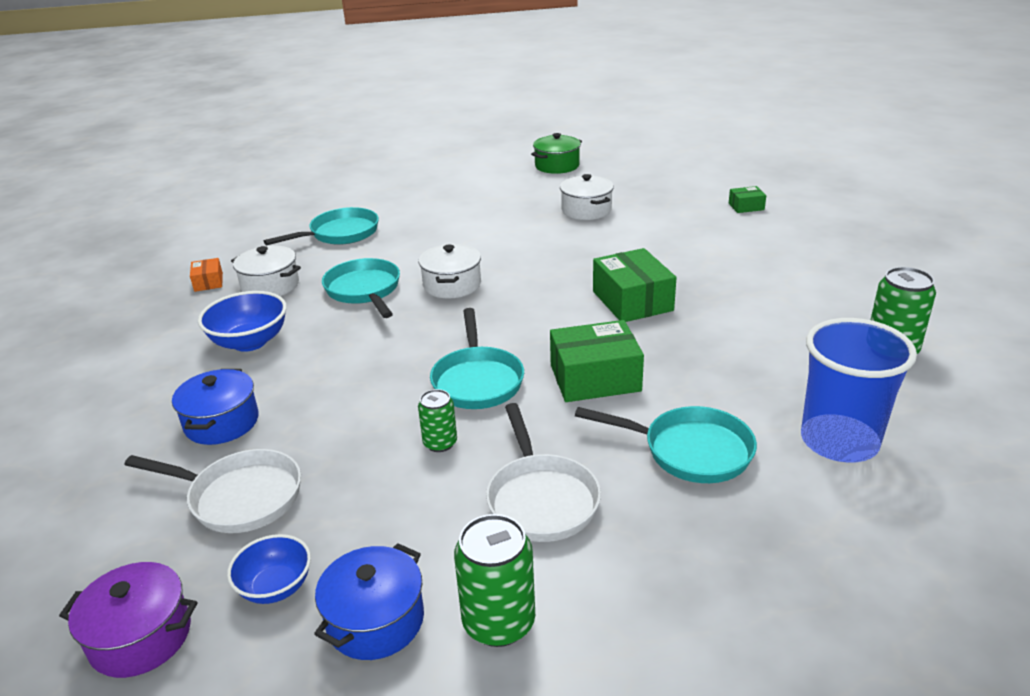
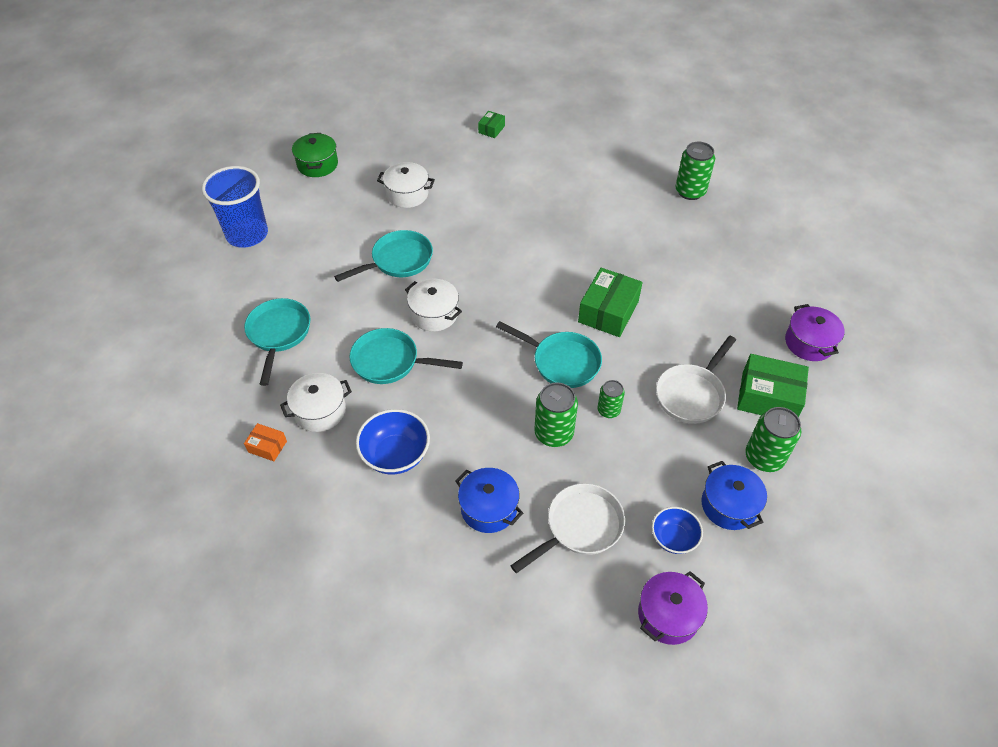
camera: 55 degrees left, 20 degrees up
(365, 419) = (553, 433): none -> green can
(541, 499) = (691, 394): white pan -> white pan turned 105 degrees clockwise
(632, 301) = (546, 247): green box -> green box (768, 397)
(690, 451) = (702, 316): turquoise pan -> turquoise pan (398, 260)
(788, 578) = (809, 343): none -> purple pot
(839, 441) = (740, 262): blue cup -> blue cup (247, 234)

